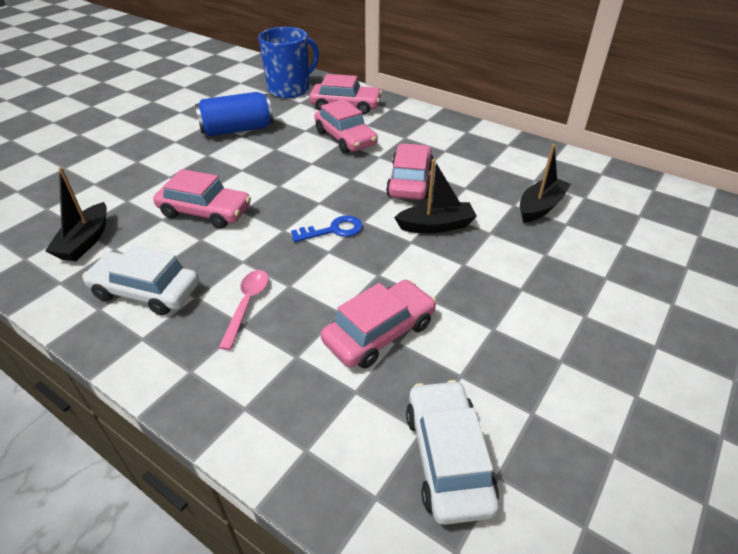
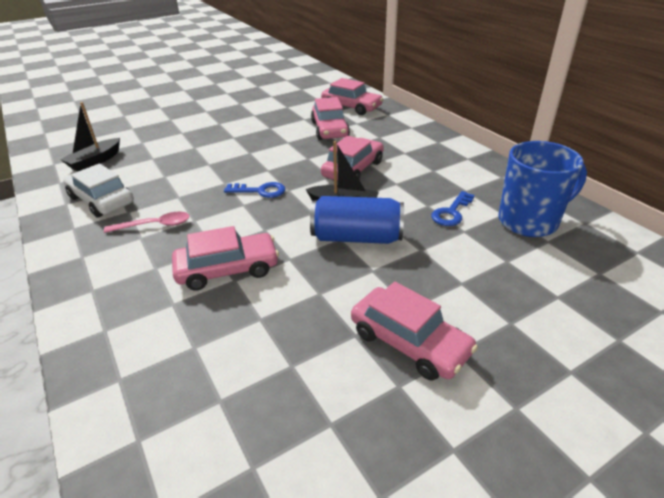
camera: 25 degrees right, 5 degrees down
(205, 212) = (183, 159): pink car -> pink car (409, 342)
(237, 130) = (255, 110): blue can -> blue can (356, 237)
(247, 305) = (154, 225): pink spoon -> pink spoon turned 45 degrees clockwise
(290, 89) = (318, 89): blue mug -> blue mug (529, 221)
(447, 457) = (194, 372): white car -> none
(540, 207) = (451, 212): black boat -> blue key

